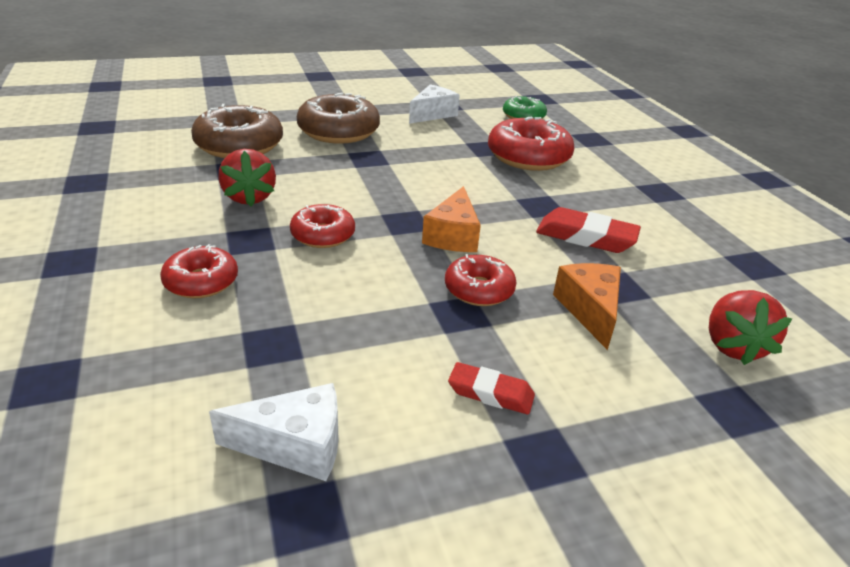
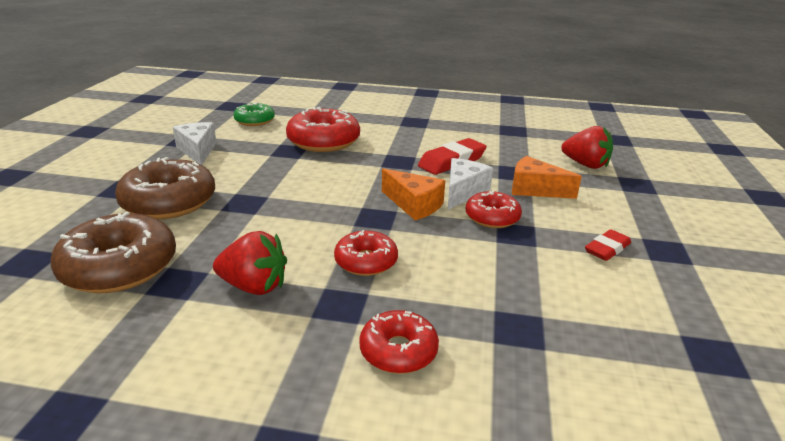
camera: 60 degrees left, 5 degrees down
(295, 445) = (646, 344): white cheese -> white cheese (463, 192)

